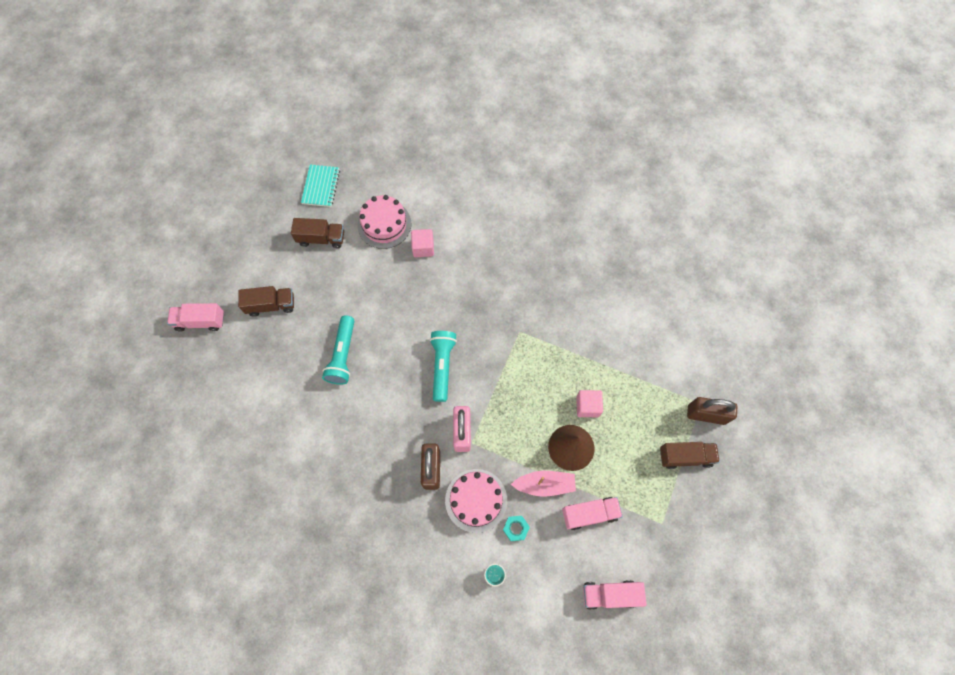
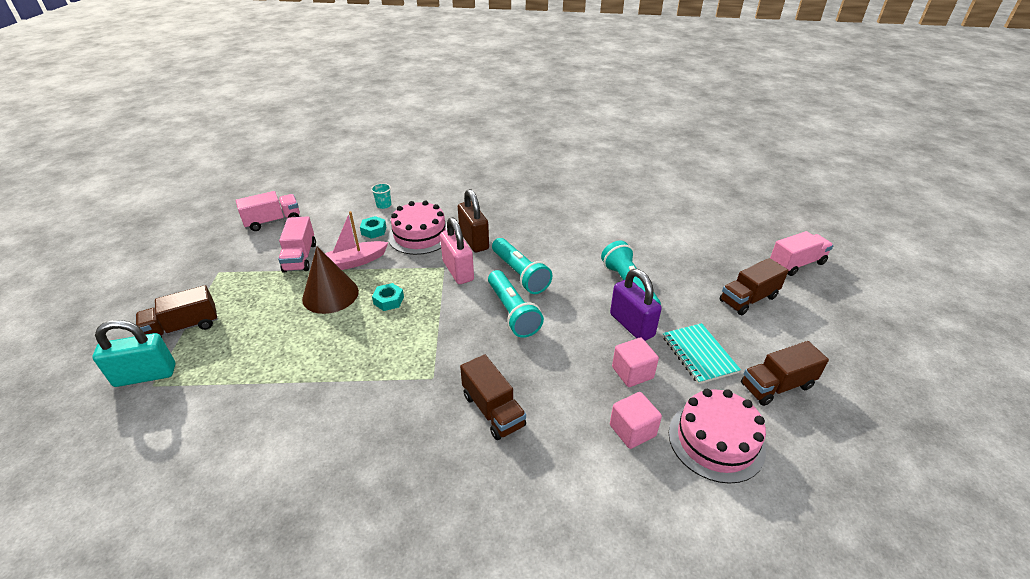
camera: 155 degrees right, 30 degrees down
(321, 186) = (862, 458): turquoise notebook -> turquoise notebook (699, 354)
(369, 318) = (631, 325): none -> purple padlock
(415, 406) = (520, 274): none -> turquoise flashlight
(493, 292) = (493, 410): none -> brown truck
(528, 420) = (388, 300): none -> turquoise nut
(587, 406) = (317, 333): pink cube -> pink cube (632, 372)
(589, 514) = (300, 257): pink truck -> pink truck turned 60 degrees counterclockwise
(706, 414) = (145, 375): brown padlock -> turquoise padlock

